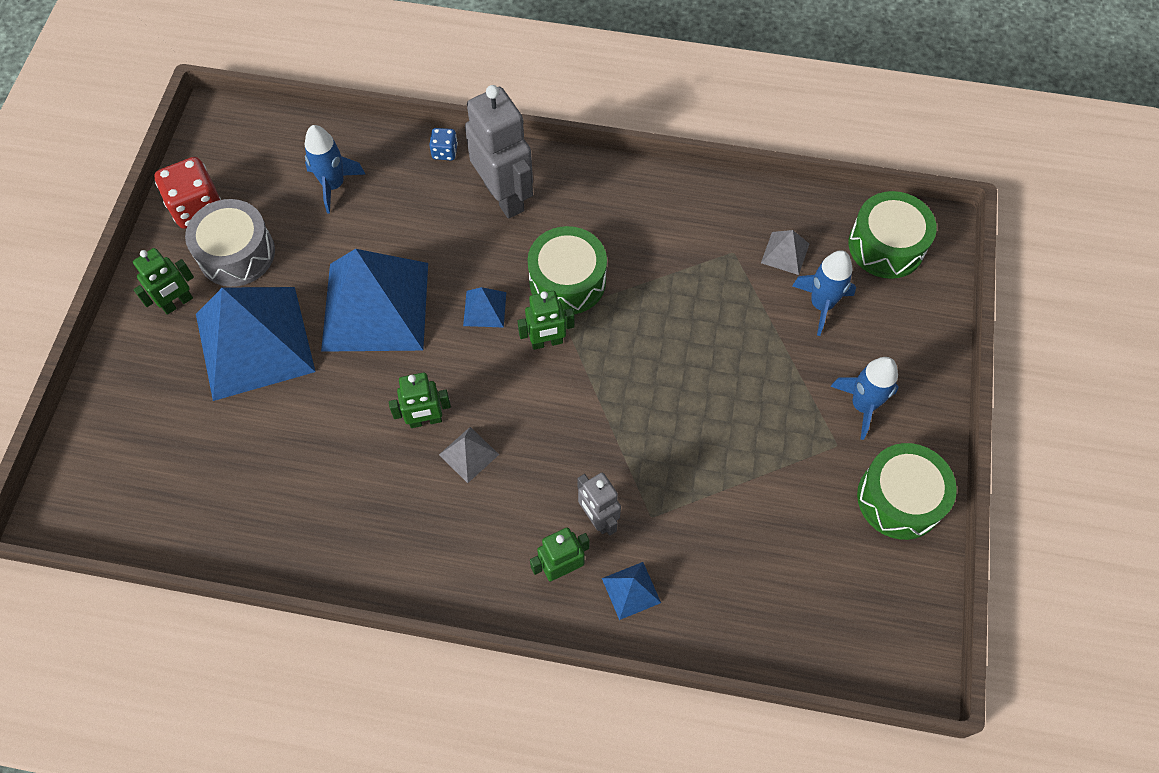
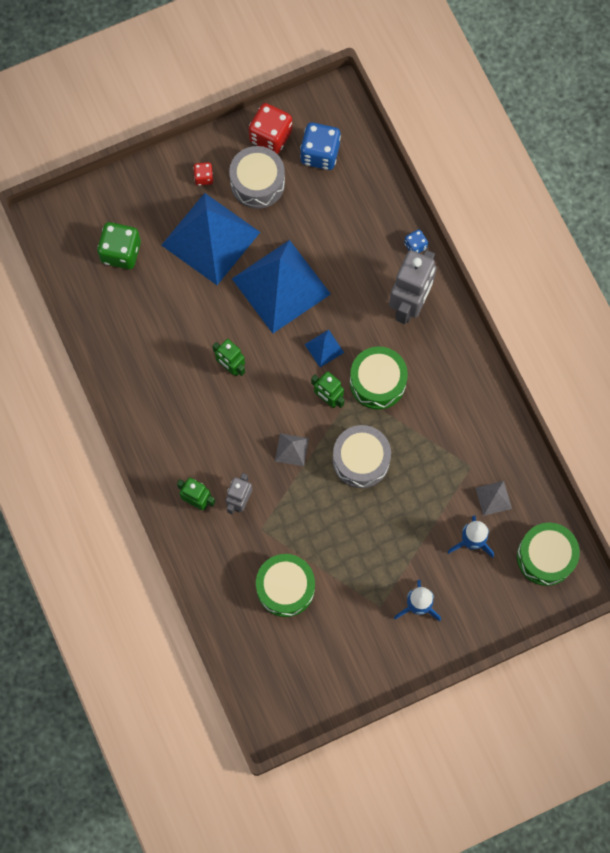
camera: 55 degrees right, 10 degrees up
(177, 303) = (203, 177): green robot -> red dice
(180, 451) = (121, 252): none -> green dice
(262, 174) = (320, 154): none -> blue dice
(333, 185) = (343, 200): blue rocket -> none
(469, 454) = (227, 405): grey pyramid -> grey pyramid (291, 449)
(631, 590) = (211, 546): blue pyramid -> none
(645, 354) = (361, 460): none -> grey drum
(899, 498) = (370, 661): green drum -> green drum (285, 588)

